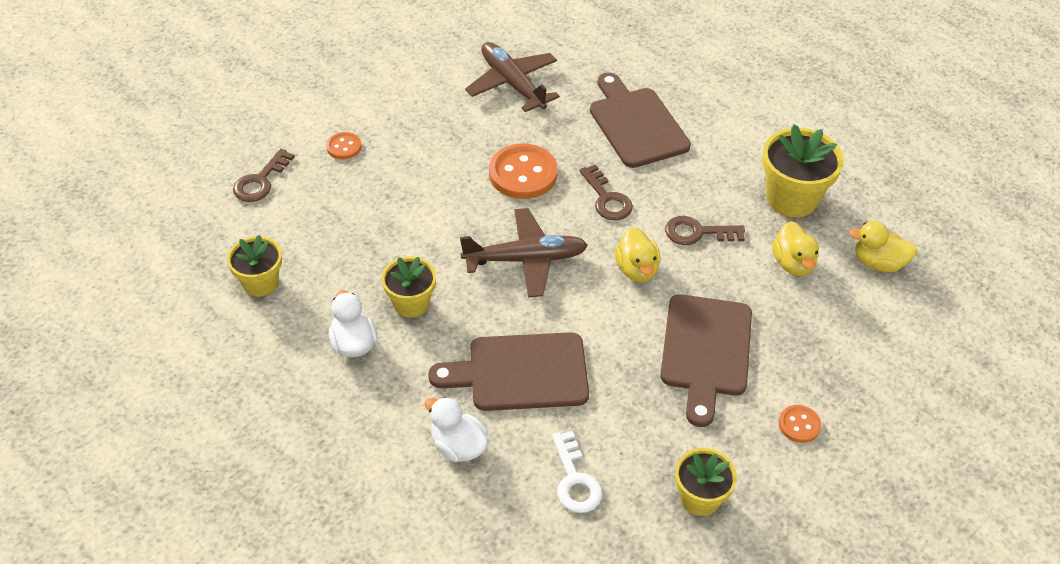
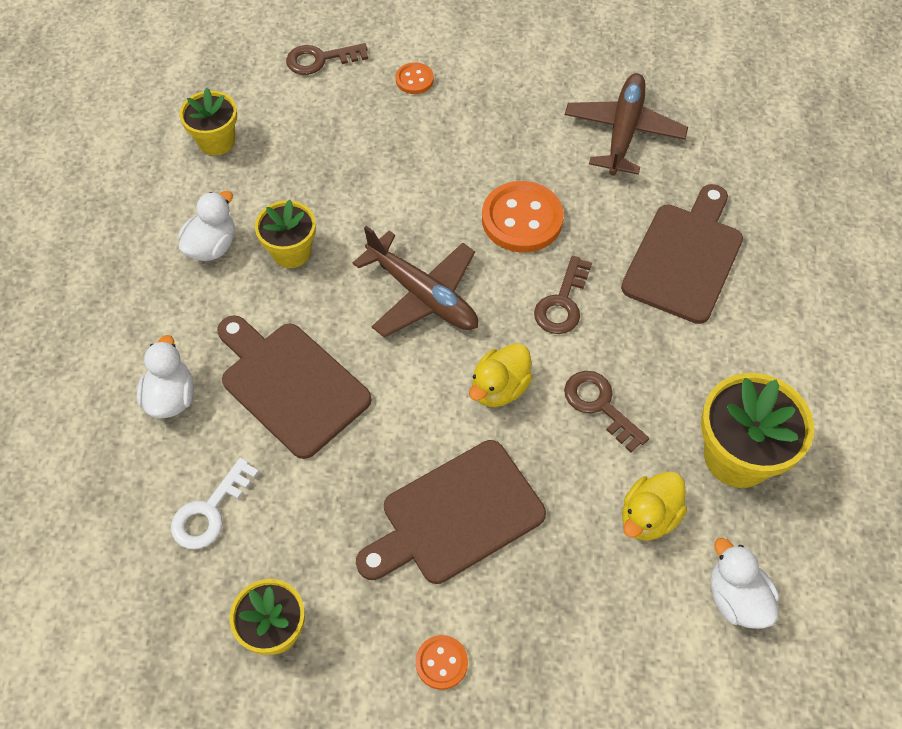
camera: 50 degrees right, 10 degrees up
(878, 263) = (736, 598): yellow duck -> white duck

